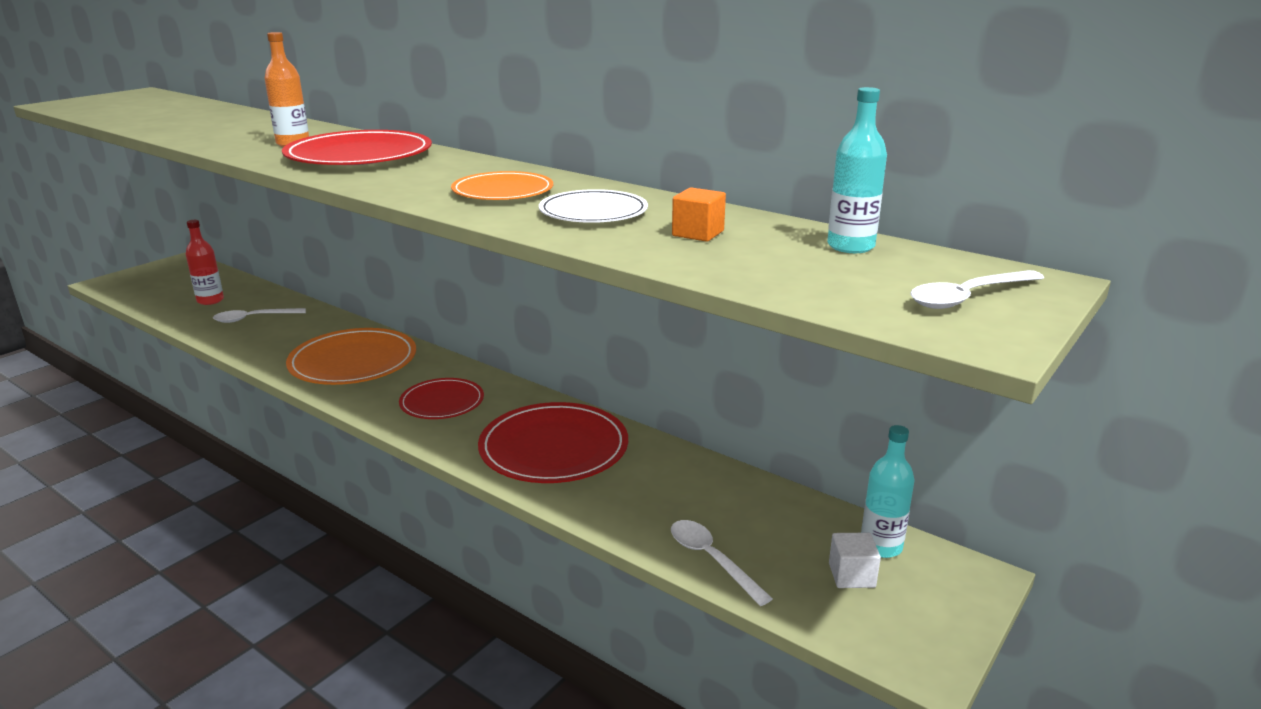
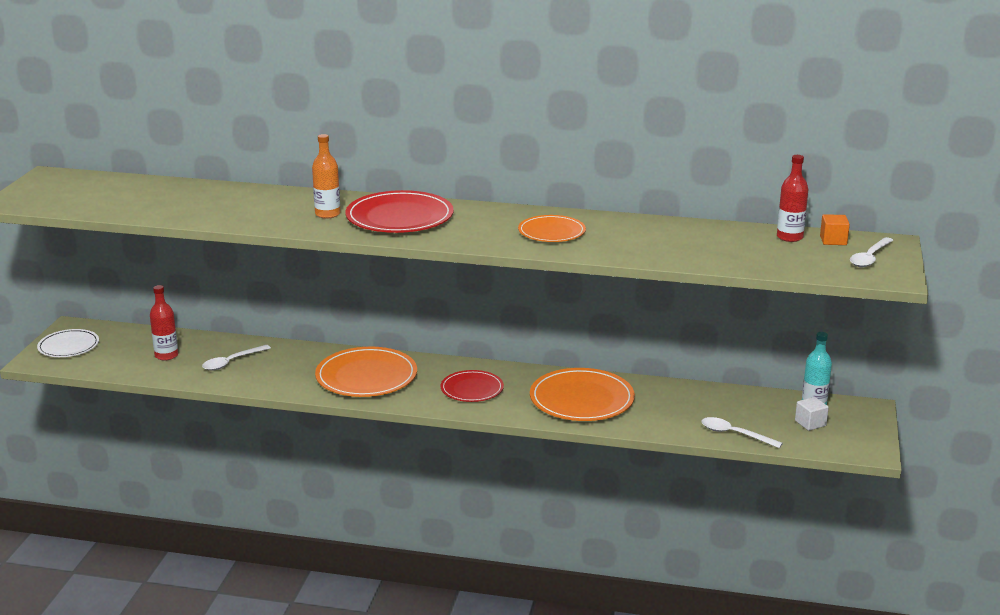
camera: 25 degrees left, 0 degrees up
(554, 448) = (581, 399): red plate -> orange plate
(593, 212) = (629, 238): white plate -> white plate (68, 346)
(698, 233) = (706, 243): orange cube -> orange cube (833, 240)
(850, 246) = (789, 237): turquoise bottle -> red bottle

